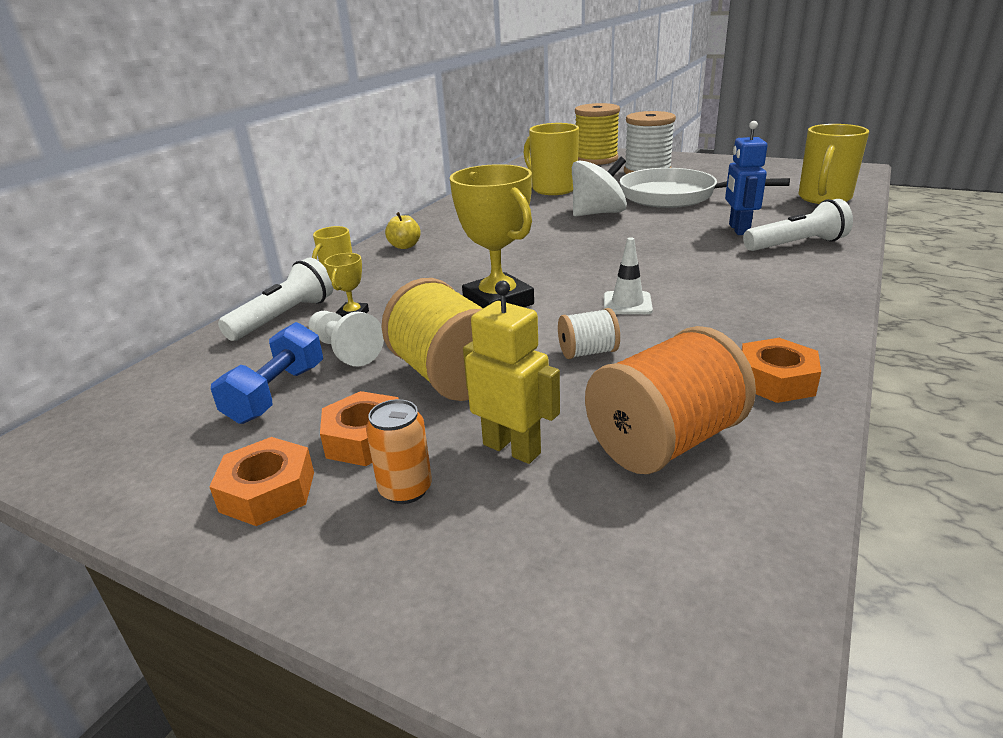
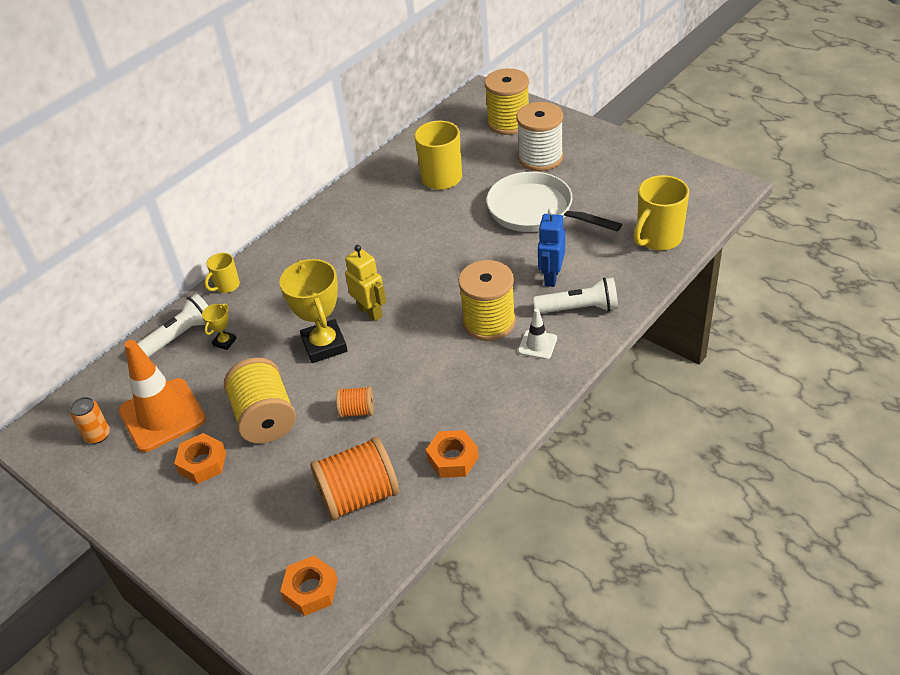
camera: 15 degrees right, 15 degrees up
(267, 491) = (145, 492): orange nut -> orange nut (310, 590)
(277, 393) = (162, 415): blue dumbbell -> orange traffic cone
(345, 350) = (210, 381): white pawn -> none
(404, 246) = (285, 255): yellow apple -> none
(405, 489) = (213, 504): orange can -> orange can (97, 435)
(512, 448) = (277, 485): yellow robot -> yellow robot (370, 312)
(588, 352) = (357, 411): white spool -> orange spool
(598, 213) = (456, 230): white spinning top -> none
(627, 303) = (409, 363): white traffic cone -> white traffic cone (537, 345)
(699, 264) = (489, 322): none -> yellow spool

